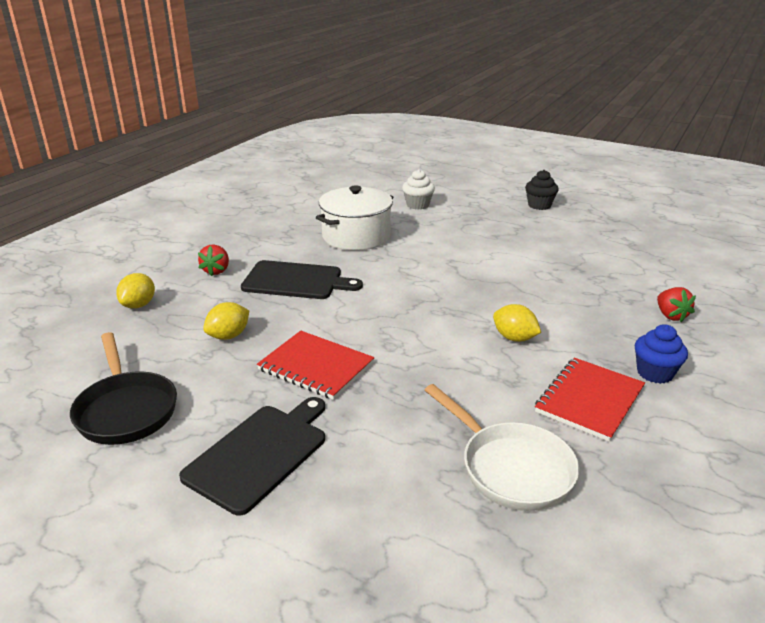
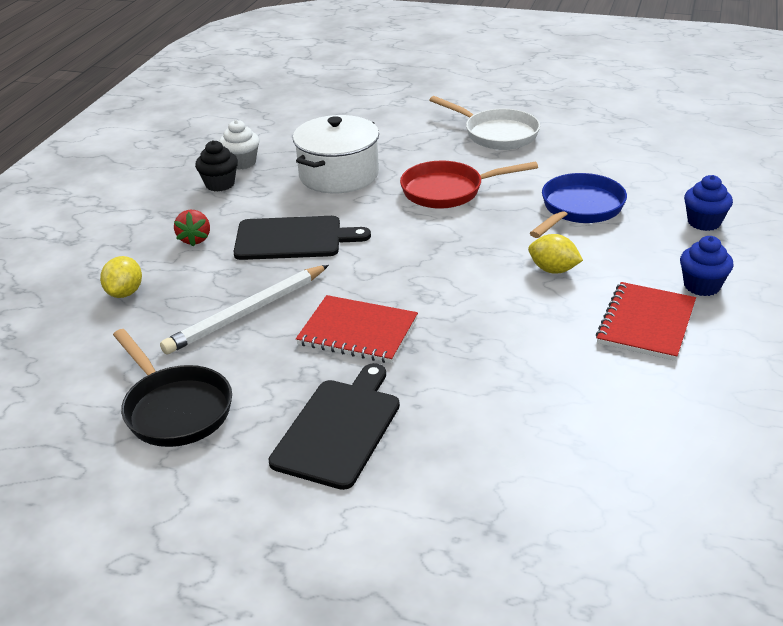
camera: 10 degrees left, 5 degrees up
(228, 336) = (247, 313): yellow lemon -> white pencil
(418, 205) = (394, 125): white cupcake -> white cupcake (242, 163)
(443, 260) = (448, 191): none -> red pan
(510, 468) = (590, 401): white pan -> white pan (496, 134)
(539, 205) = (532, 109): black cupcake -> black cupcake (220, 184)
(555, 289) = (579, 209): none -> blue pan
(671, 316) = (704, 222): red strawberry -> blue cupcake

